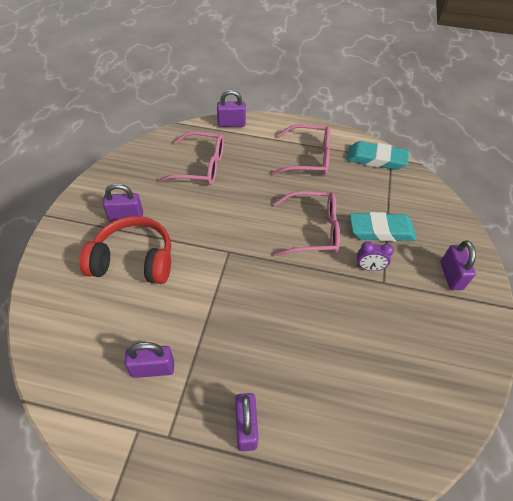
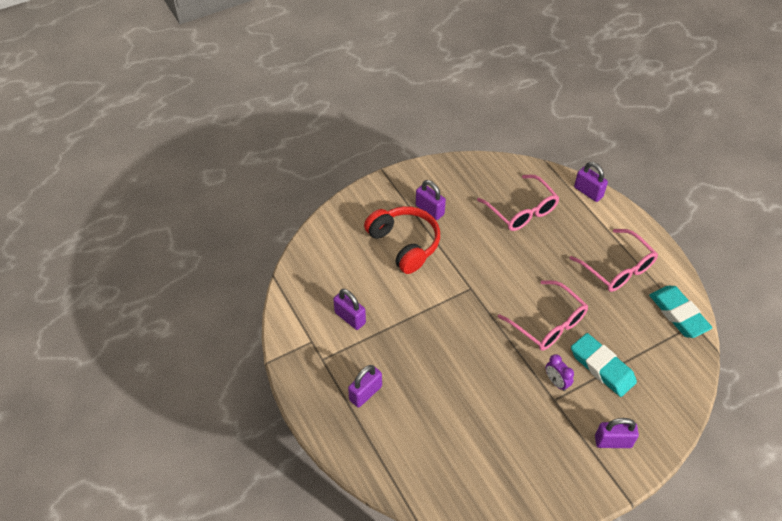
camera: 50 degrees right, 0 degrees up
(451, 276) = (613, 441): purple padlock -> purple padlock turned 45 degrees clockwise

